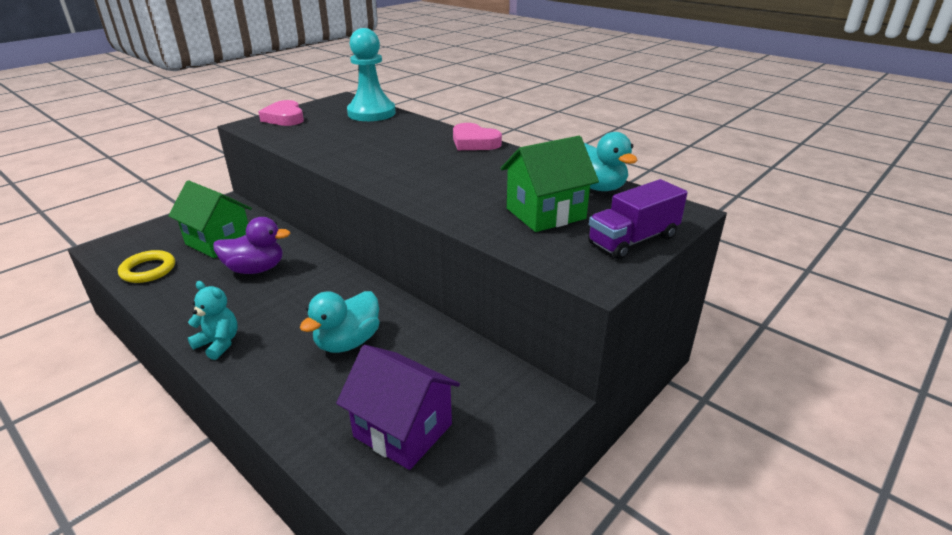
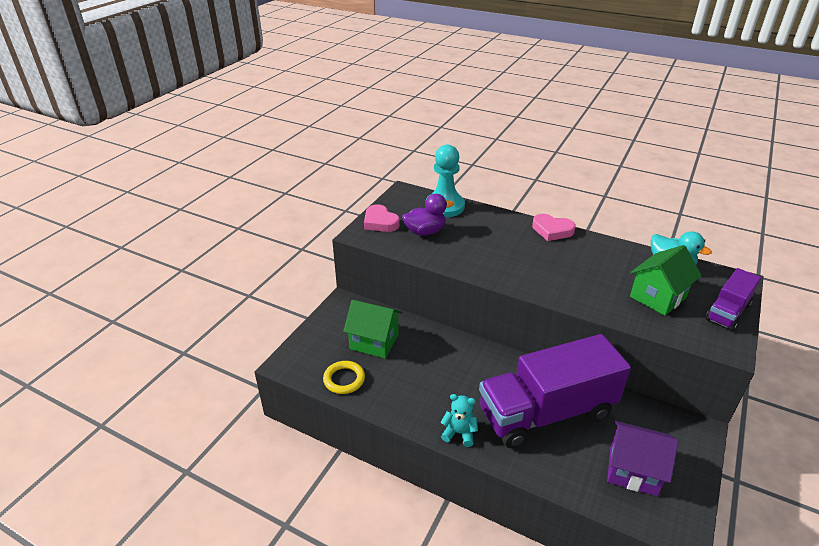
camera: 15 degrees left, 5 degrees up
(256, 269) = (427, 362): purple duck -> purple duck (425, 231)
(348, 342) = (546, 412): turquoise duck -> purple truck

